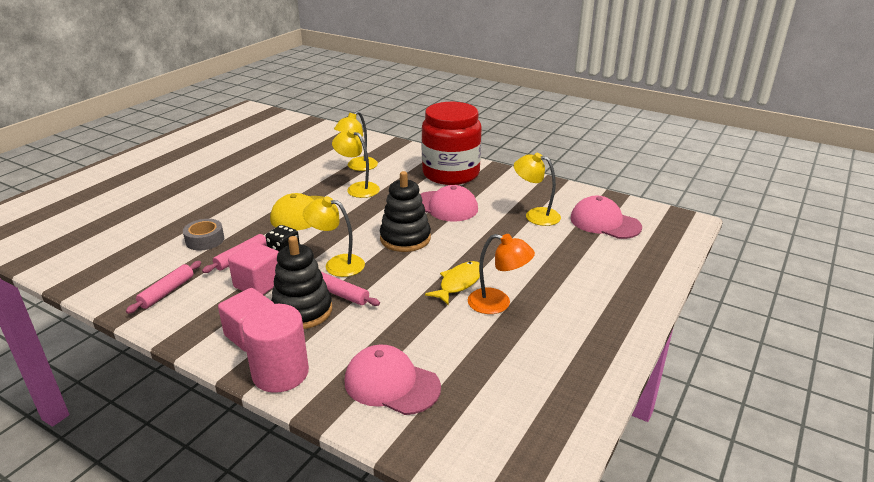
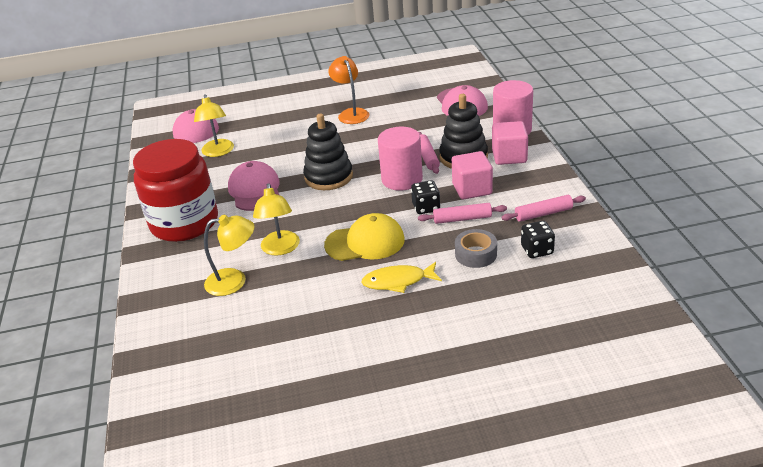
camera: 130 degrees left, 5 degrees up
(153, 262) = (537, 250): none -> black dice
(337, 264) = (402, 179): yellow lamp -> pink cylinder
(459, 283) = (350, 132): yellow fish -> yellow fish (398, 281)

